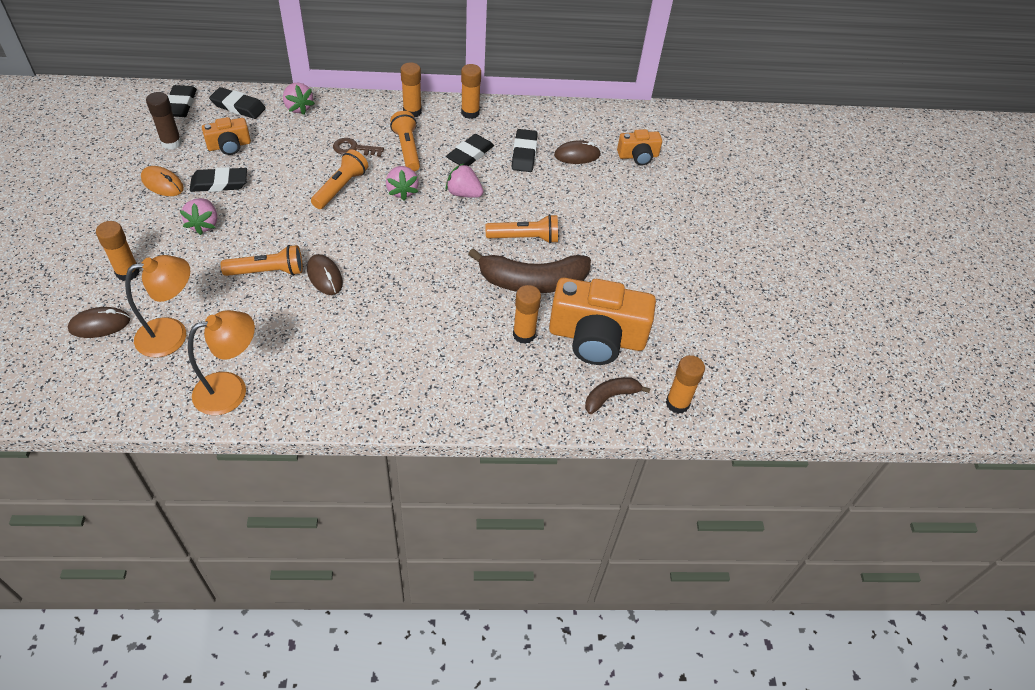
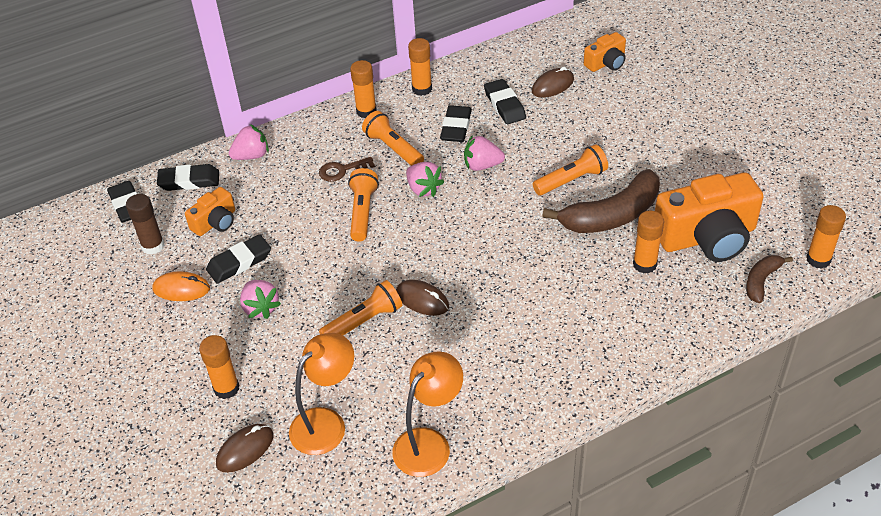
camera: 20 degrees left, 5 degrees down
(298, 108) = (251, 156): pink strawberry -> pink strawberry turned 60 degrees counterclockwise

